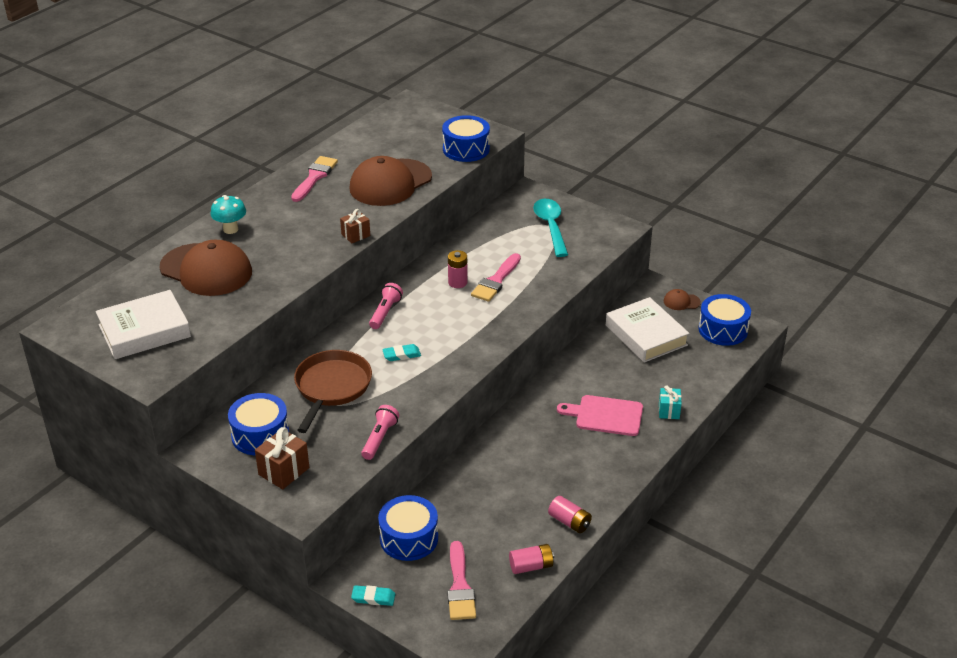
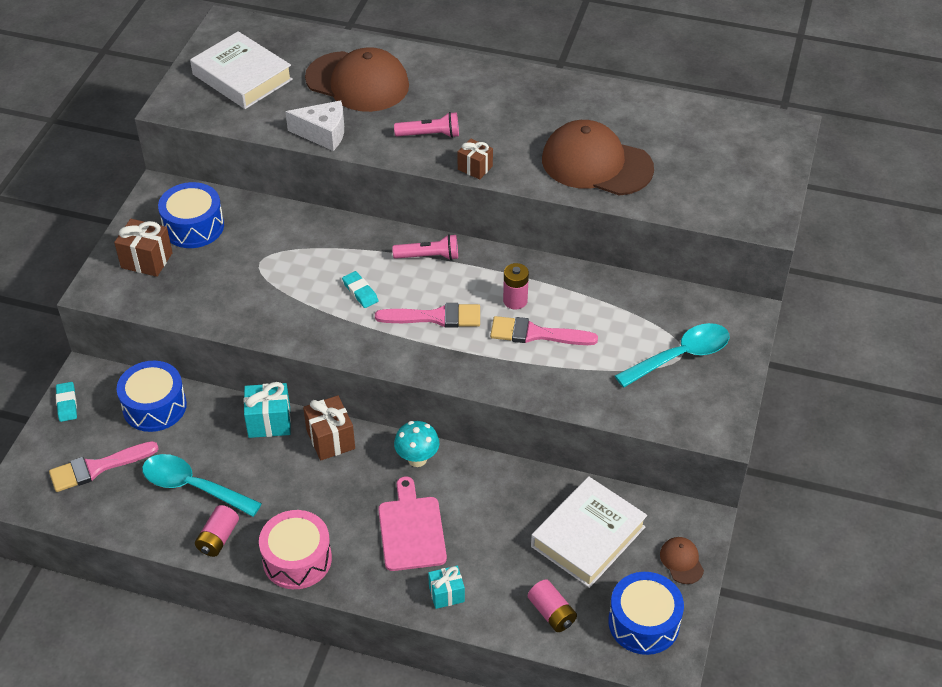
camera: 70 degrees right, 10 degrees up
(206, 270) = (357, 82): brown cap -> brown cap turned 75 degrees counterclockwise
(230, 229) = (437, 74): turquoise mushroom -> turquoise mushroom (417, 459)
(258, 300) = (323, 133): none -> white cheese
(314, 177) = (571, 102): pink brush -> pink brush (435, 317)
(332, 387) = (284, 254): brown pan -> none
(379, 438) = (217, 315): pink flashlight -> pink flashlight (430, 135)
(463, 470) = (269, 422): none -> turquoise gift
(466, 149) = (713, 207): blue drum -> none
(499, 439) = (330, 439): none -> brown gift
(510, 528) = (193, 487): none -> turquoise spoon
(531, 566) = (141, 520): pink battery -> pink battery (551, 613)
(608, 481) = (297, 559): none -> pink drum

